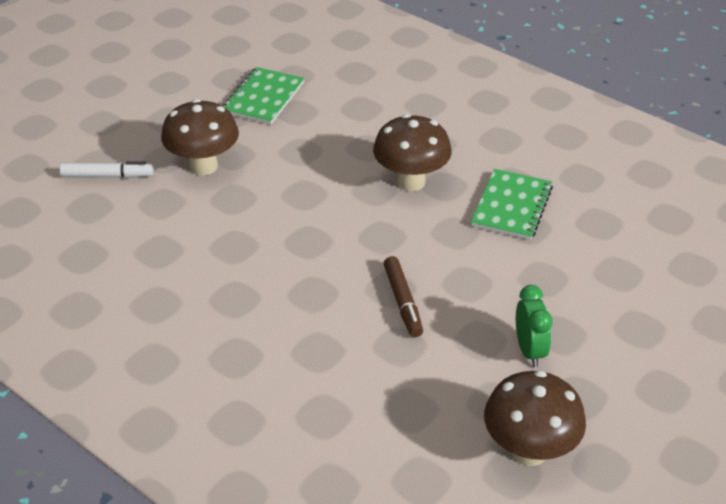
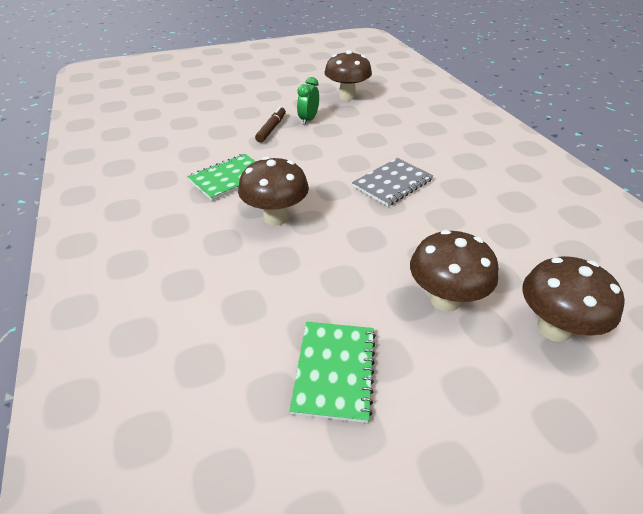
camera: 150 degrees left, 0 degrees up
(107, 176) = (554, 328): white marker -> brown mushroom
(263, 98) = (334, 371): green notebook -> green notebook turned 45 degrees counterclockwise
(319, 272) = (392, 183): none -> grey notebook
(403, 302) = (352, 155): brown marker -> brown marker (271, 129)

